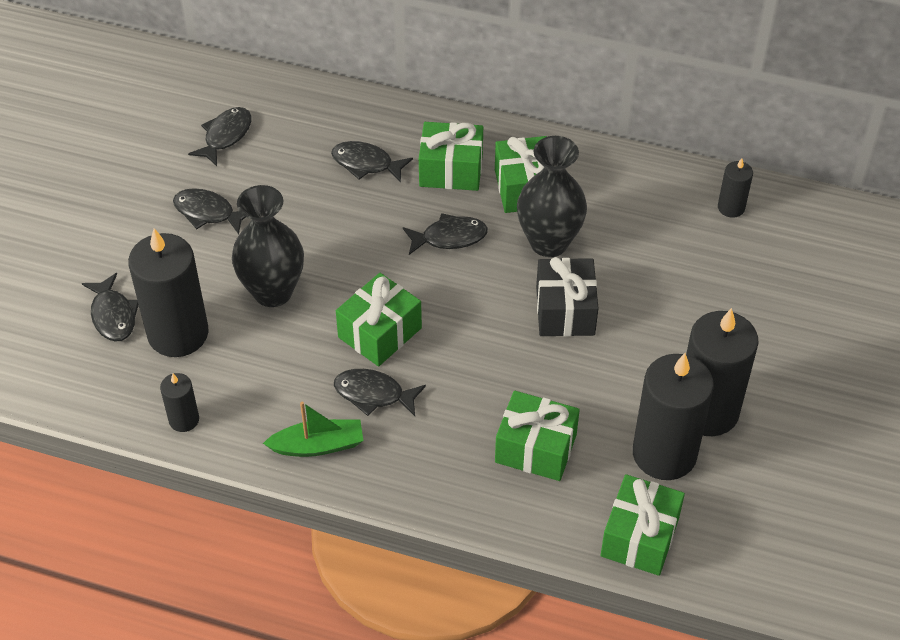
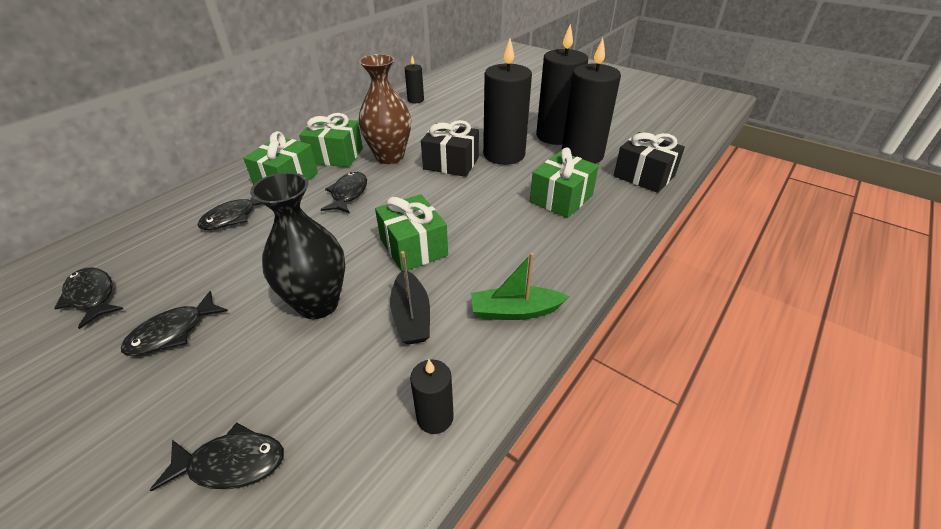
camera: 70 degrees left, 10 degrees down
(178, 333) = (311, 396): black candle -> black candle (504, 154)
(282, 366) = (411, 316): none -> black boat
(318, 445) = (515, 311): green boat -> green boat turned 105 degrees counterclockwise
(373, 394) = (475, 264): black fish -> none
(549, 242) = (390, 157): black vase -> brown vase
(640, 537) = (644, 176): green gift -> black gift

